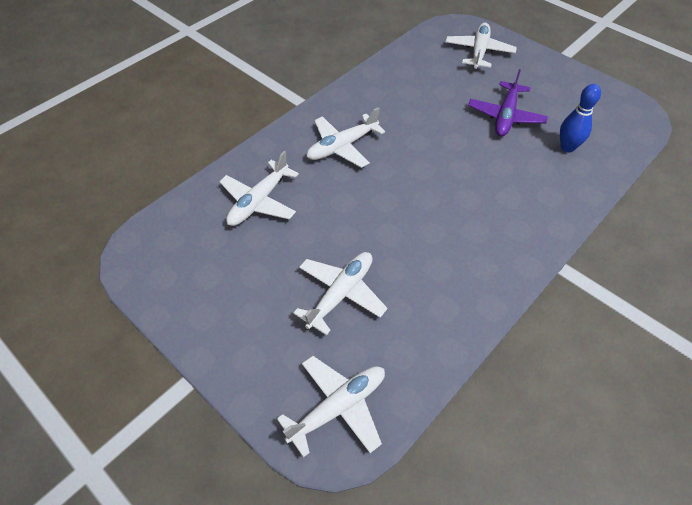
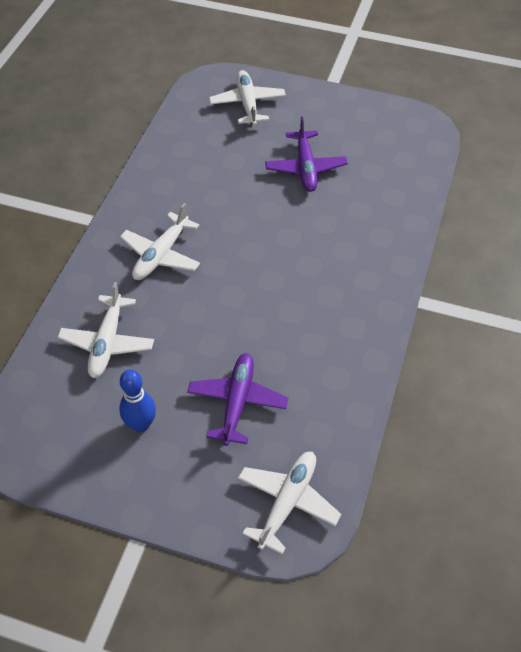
camera: 25 degrees left, 0 degrees up
(341, 294) = (237, 402): white plane -> purple plane
(567, 147) = (375, 182): blue bowling pin -> blue bowling pin (141, 424)

